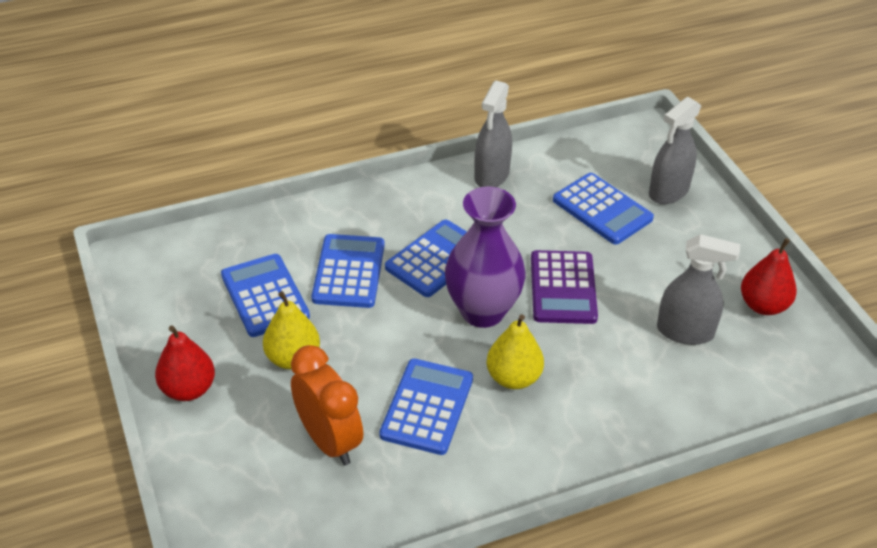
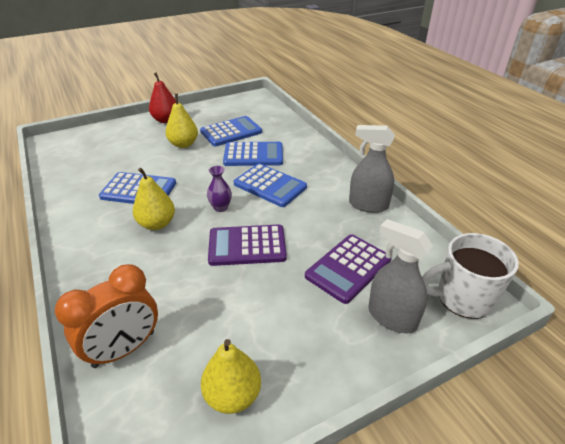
camera: 85 degrees right, 5 degrees down
(329, 441) = (121, 160): orange clock -> orange clock (124, 349)
(482, 311) = (220, 207): purple vase -> purple vase, size x0.44
(602, 209) = (348, 268): blue calculator -> purple calculator
(642, 142) = (462, 298): none -> white mug
(685, 332) = (197, 324): grey spray bottle -> none
(763, 305) = (232, 395): red pear -> yellow pear

